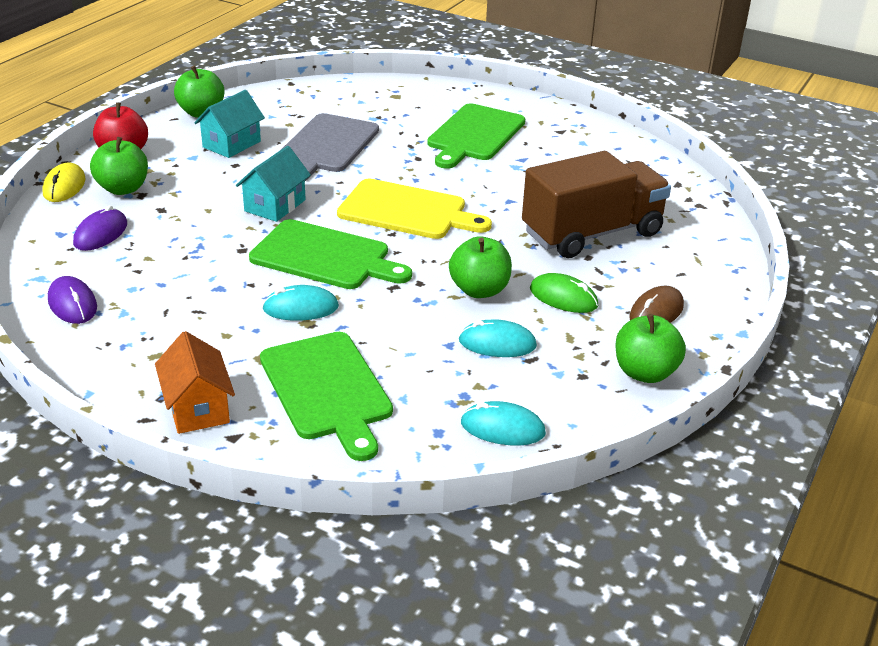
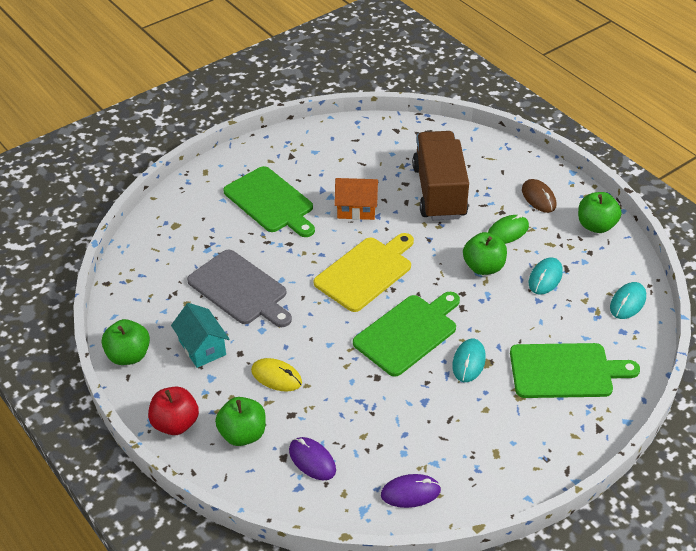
camera: 65 degrees left, 10 degrees up
(64, 186) = (217, 474): yellow mouse -> yellow mouse (276, 377)
(198, 408) = (564, 441): orange house -> orange house (356, 209)
(275, 205) = (320, 343): turquoise house -> none

